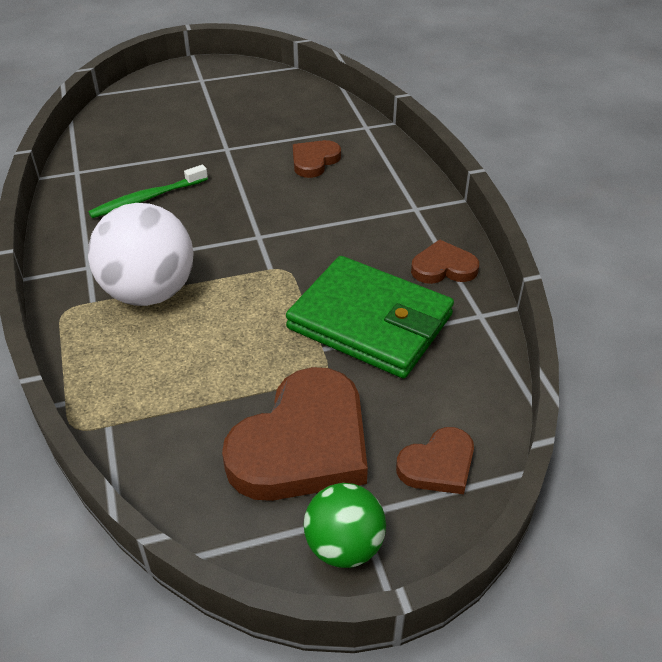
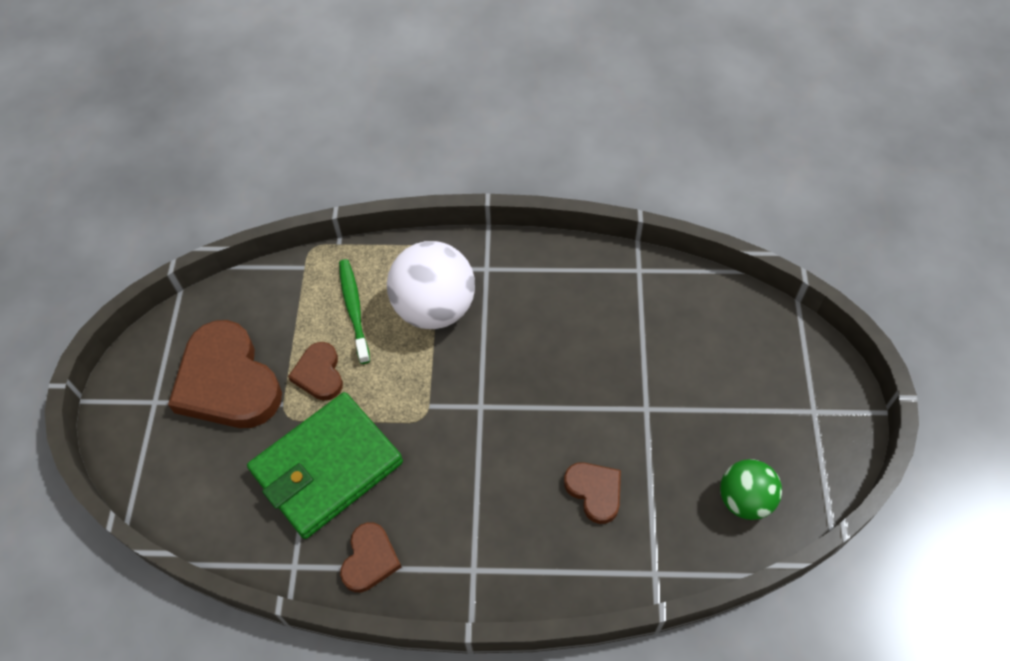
camera: 110 degrees right, 15 degrees up
(147, 198) = (573, 323): green toothbrush -> green toothbrush (354, 309)
(344, 546) = (137, 385): green ball -> green ball (745, 499)
(438, 465) = (163, 465): brown heart -> brown heart (319, 374)

